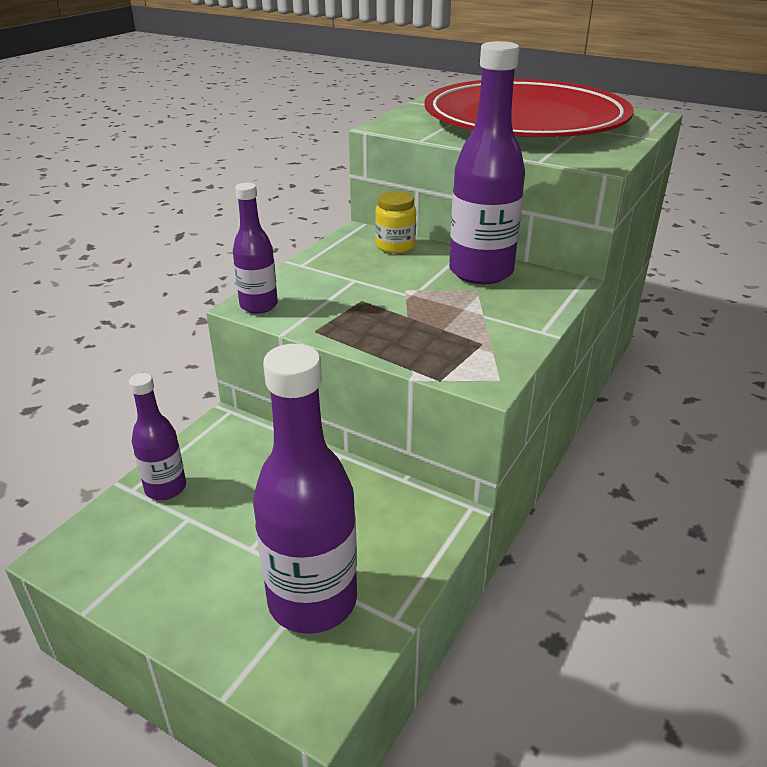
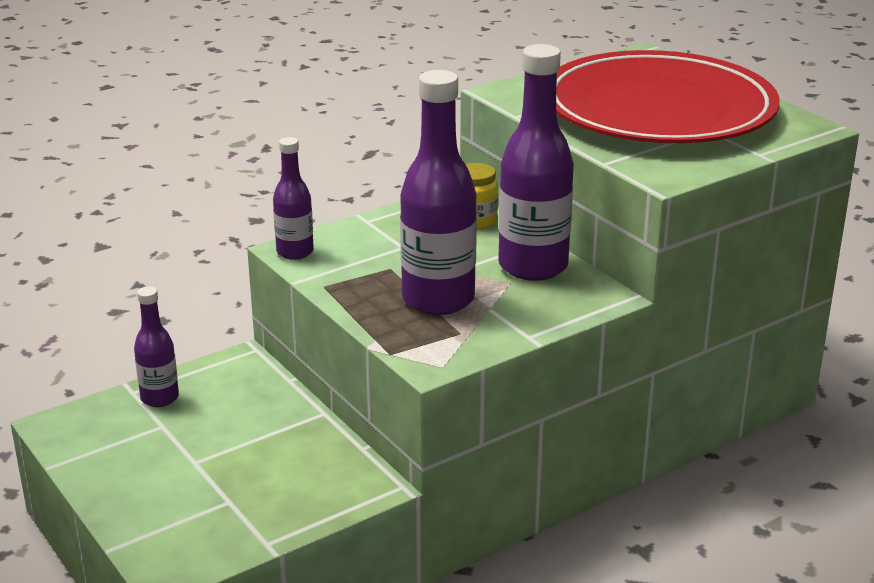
camera: 25 degrees right, 5 degrees down
(312, 600) = (214, 511): purple bottle -> purple bottle (438, 299)

